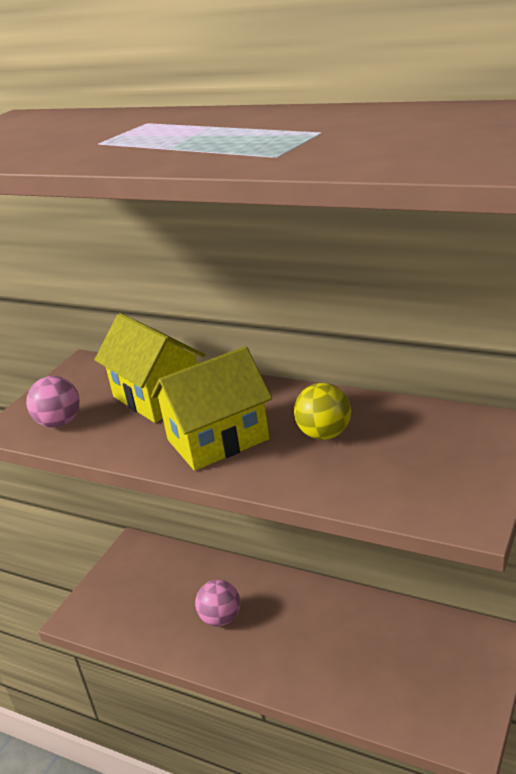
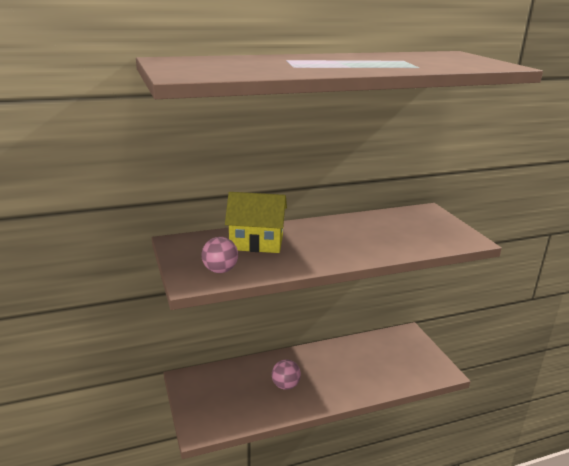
camera: 50 degrees left, 5 degrees down
(218, 439) = (326, 249): yellow house -> none
(324, 434) = (370, 232): yellow ball -> none

